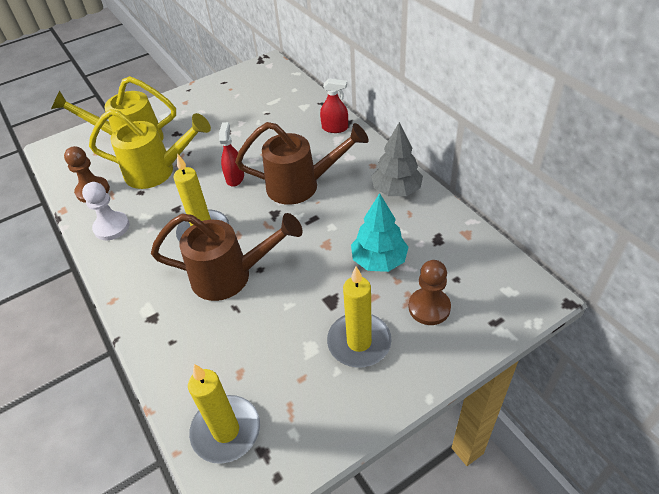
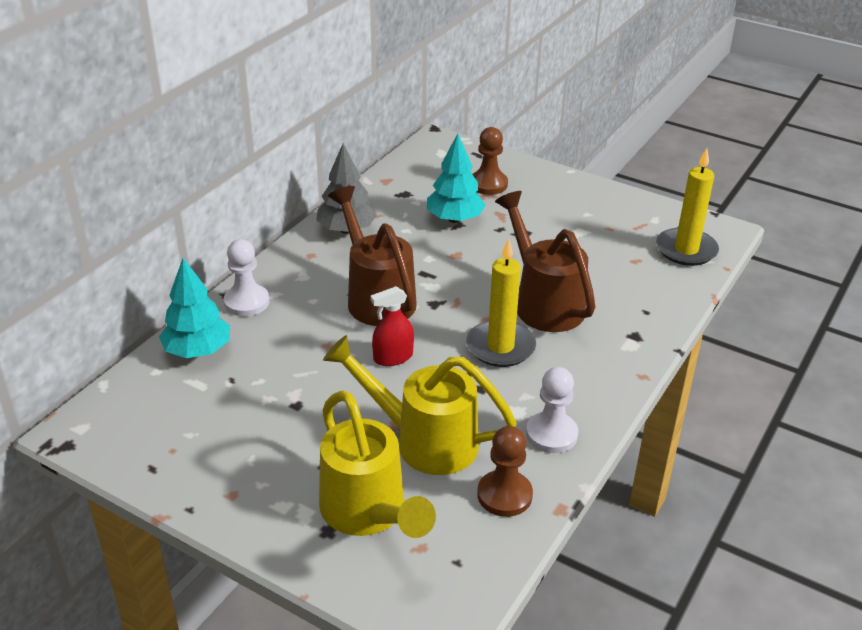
camera: 120 degrees left, 10 degrees down
(158, 171) = (423, 441): yellow watering can -> yellow watering can turned 45 degrees counterclockwise
(300, 104) = (198, 351): none -> turquoise tree
(335, 128) = (246, 302): red spray bottle -> white pawn
(359, 342) = (551, 209): yellow candle -> none

